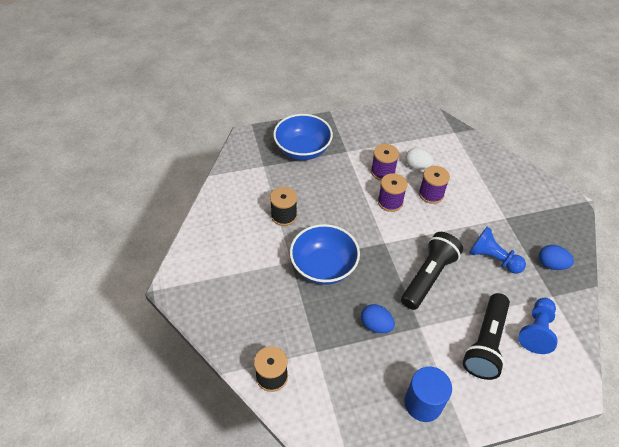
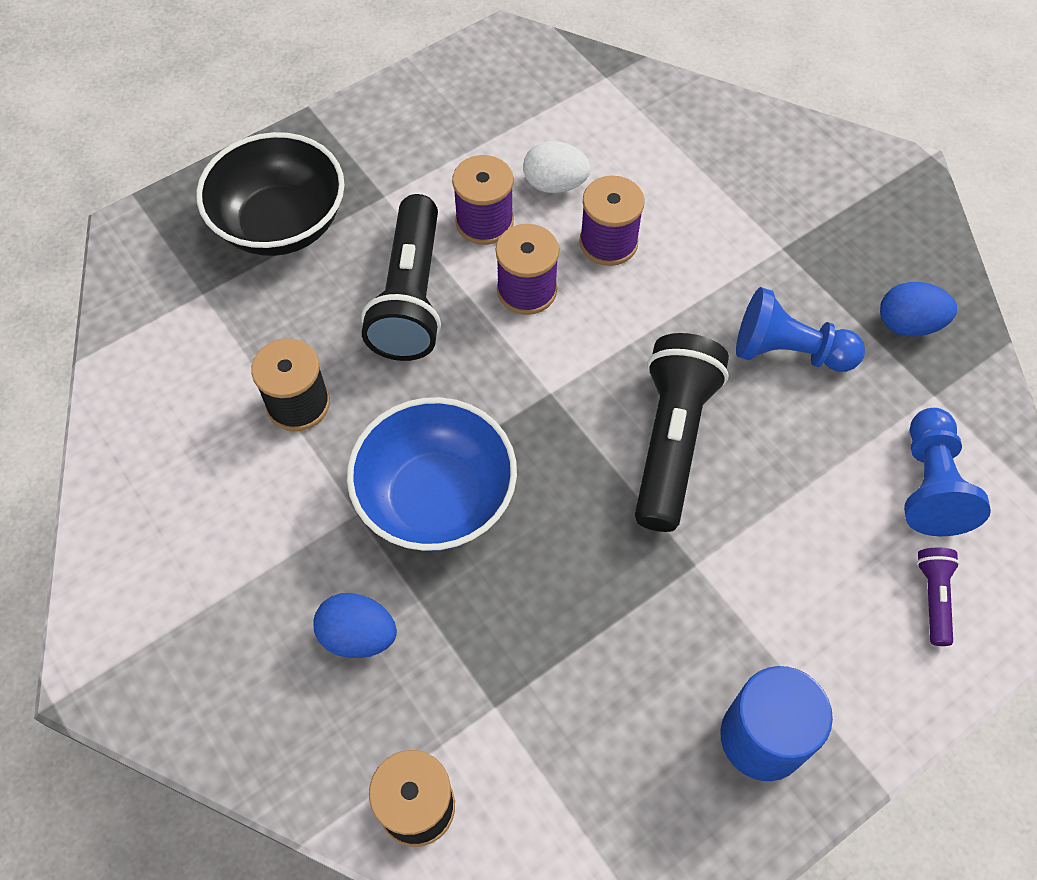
camera: 20 degrees left, 10 degrees up
(302, 150) = (281, 224): blue bowl -> black bowl
(376, 325) = (601, 596): blue egg -> blue egg (358, 636)
(485, 343) = (841, 552): black flashlight -> black flashlight (411, 297)
(520, 376) = (933, 597): none -> purple flashlight

